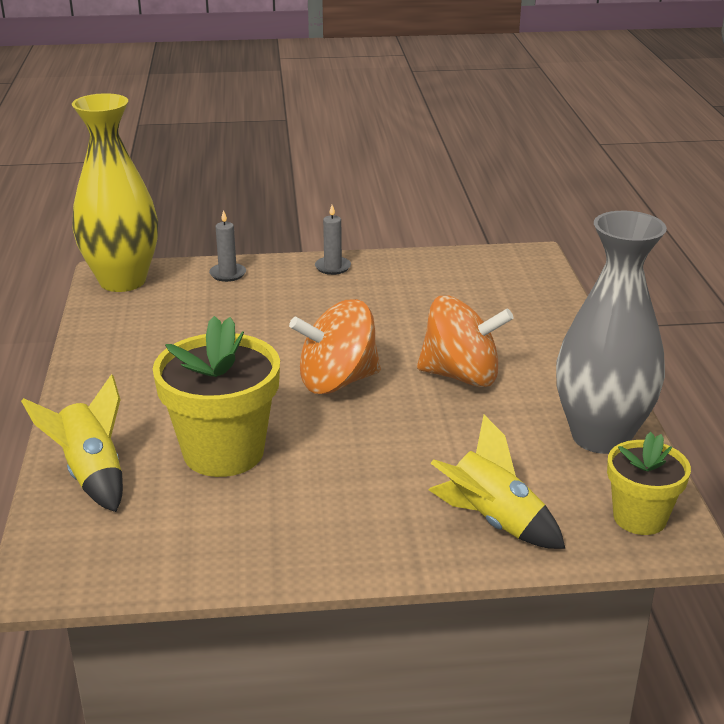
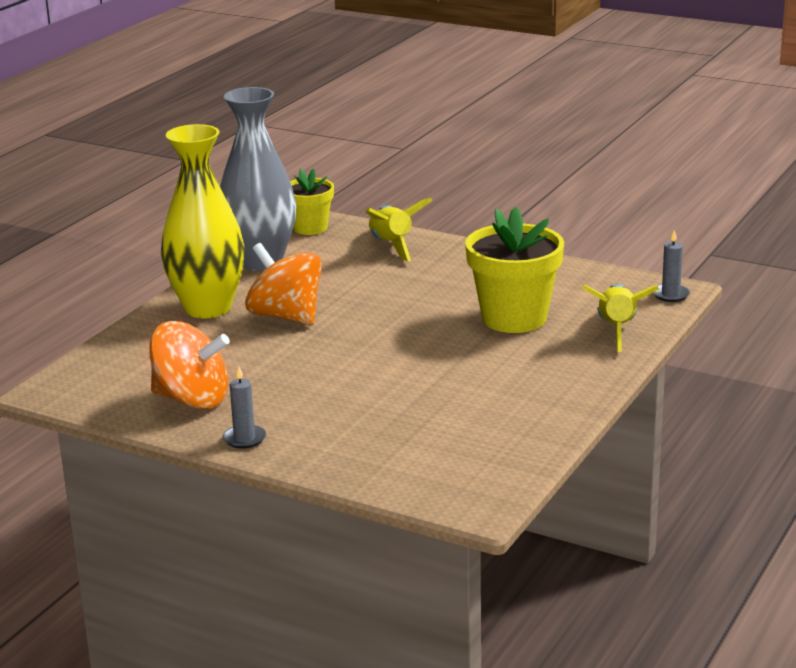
camera: 145 degrees left, 5 degrees down
(122, 281) = (472, 491): yellow vase -> yellow vase (207, 308)
(228, 274) = (355, 465): grey candle -> grey candle (670, 295)
(337, 381) = (380, 338): orange spinning top -> orange spinning top (192, 399)

